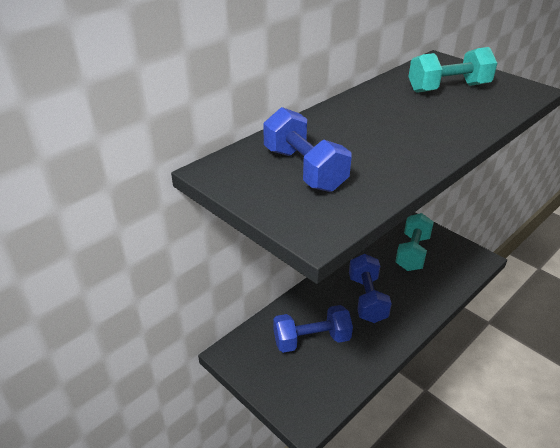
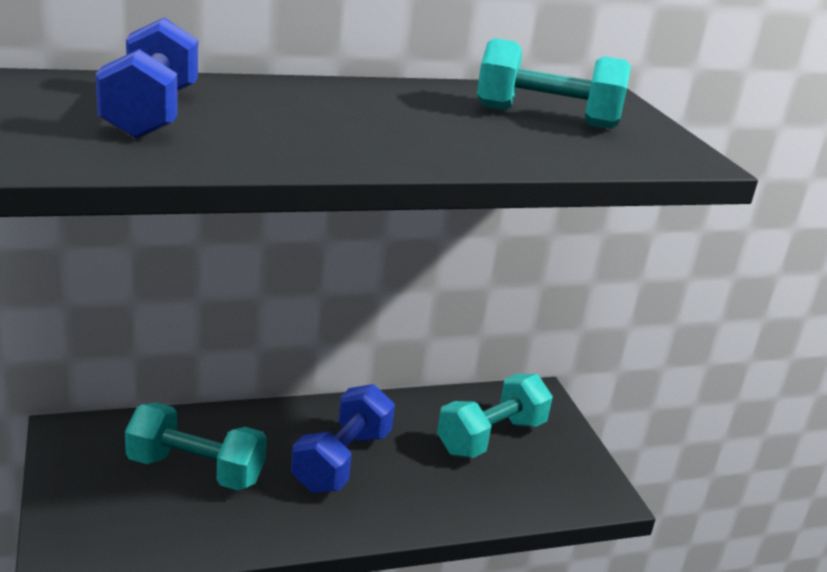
camera: 25 degrees right, 10 degrees down
(311, 340) = (196, 470): blue dumbbell -> turquoise dumbbell

